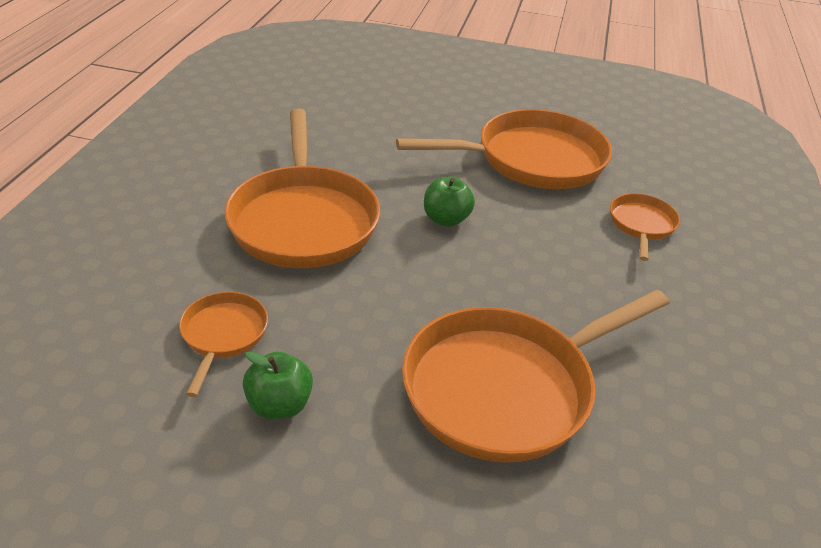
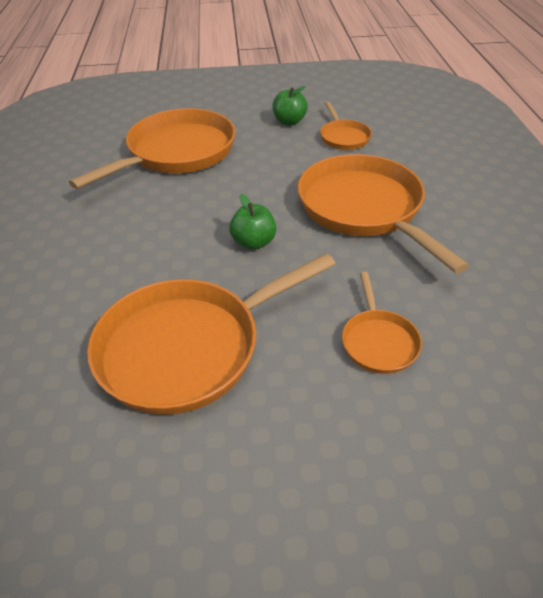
camera: 165 degrees right, 5 degrees up
(641, 225) = (68, 291): orange pan -> orange pan (378, 341)

